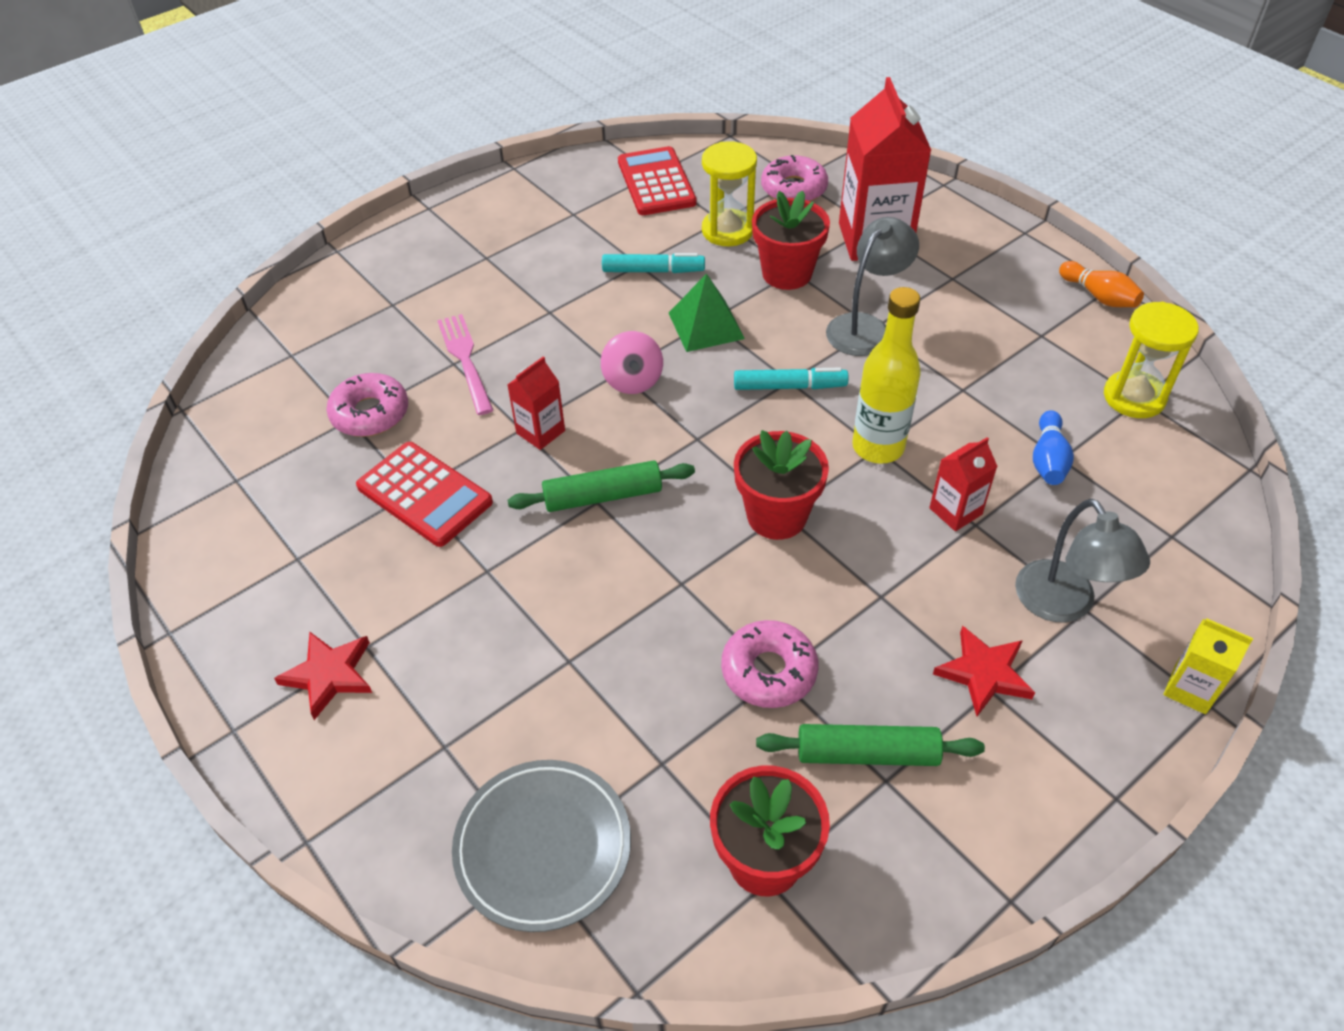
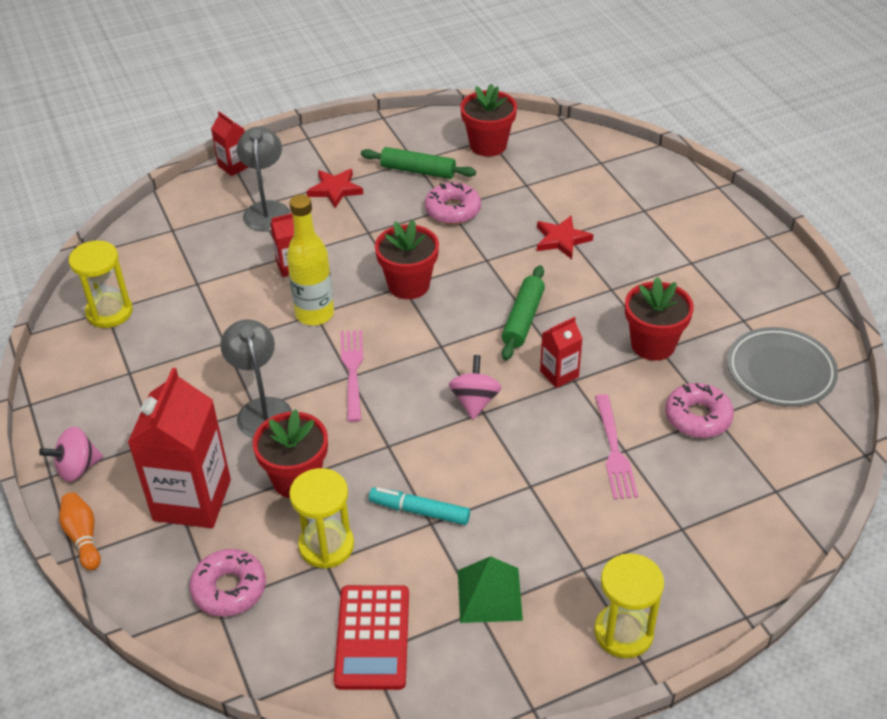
camera: 165 degrees left, 5 degrees down
(329, 675) = (713, 252): red star -> red star (561, 239)
(424, 494) = (653, 345): red calculator -> red flower pot
(445, 222) = (623, 632): none -> yellow hourglass
(543, 847) = (595, 166): grey plate -> grey plate (780, 371)
(603, 496) = (523, 319): green rolling pin -> green rolling pin turned 75 degrees counterclockwise
(706, 325) = (394, 440): green pyramid -> green pyramid (489, 595)
(789, 386) = (352, 371): turquoise marker -> pink fork
(865, 327) = (261, 409): grey lamp -> grey lamp turned 105 degrees clockwise
(1006, 242) = (77, 468): none -> pink spinning top
(1048, 460) = (206, 284): blue bowling pin -> none
(1099, 296) = (52, 396): orange bowling pin -> orange bowling pin (83, 537)
(1190, 689) = (234, 166): yellow carton -> red carton

